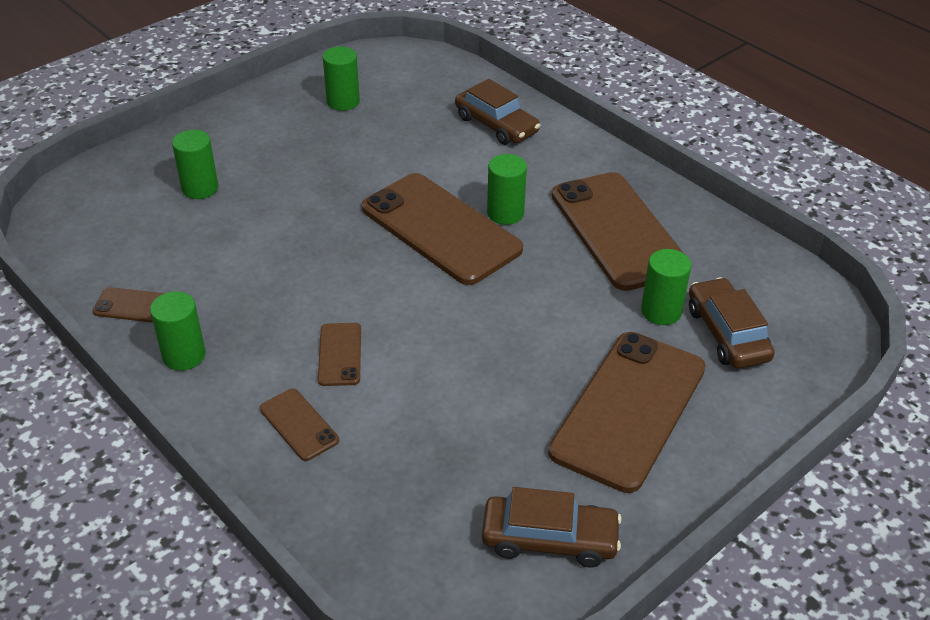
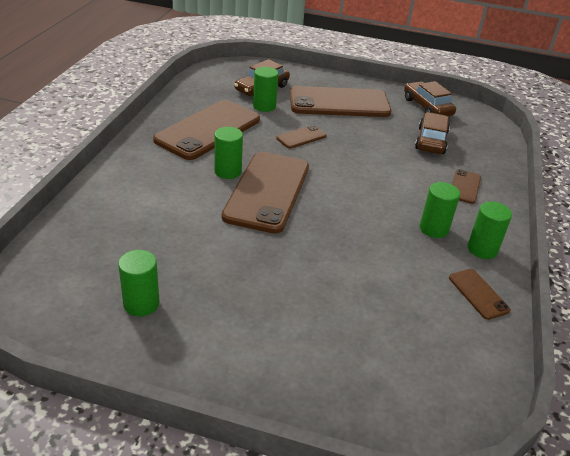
camera: 125 degrees left, 5 degrees down
(200, 188) = (339, 333): green cylinder -> green cylinder (434, 229)
(340, 354) = (408, 191): brown phone -> brown phone (301, 137)
(496, 125) = (121, 204): brown car -> brown car (431, 140)

